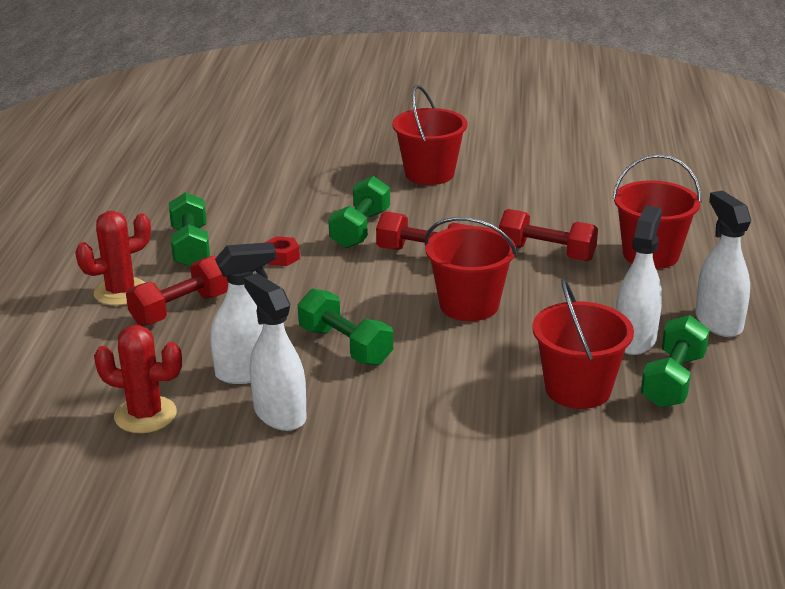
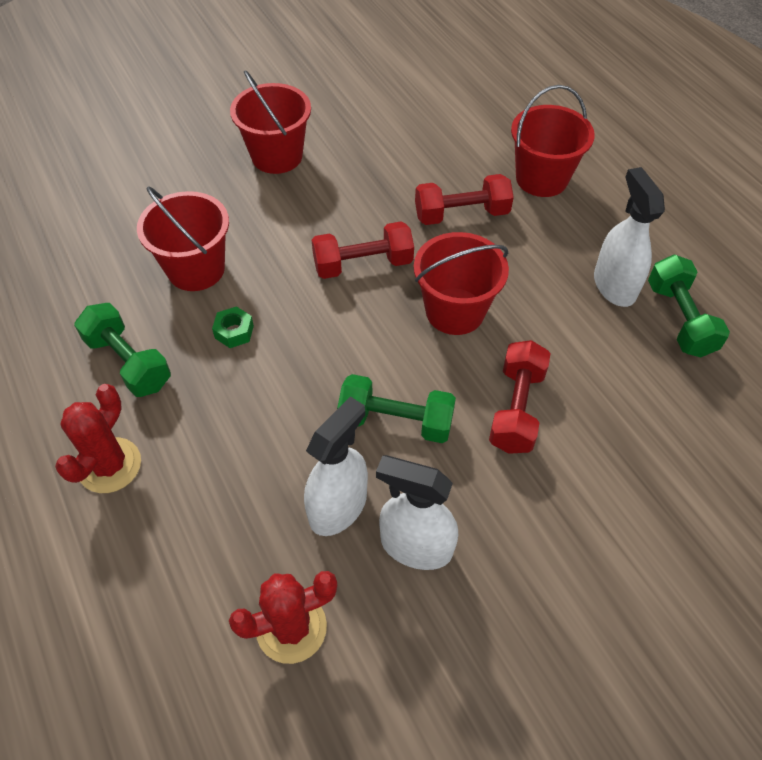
camera: 35 degrees left, 25 degrees up
(181, 309) = (196, 456): red dumbbell -> red dumbbell (516, 409)
(282, 257) = (234, 332): red nut -> green nut
(360, 229) = (276, 258): green dumbbell -> none
(578, 389) = (623, 369): red bucket -> red bucket (196, 269)
(718, 322) = (653, 234): white spray bottle -> none

